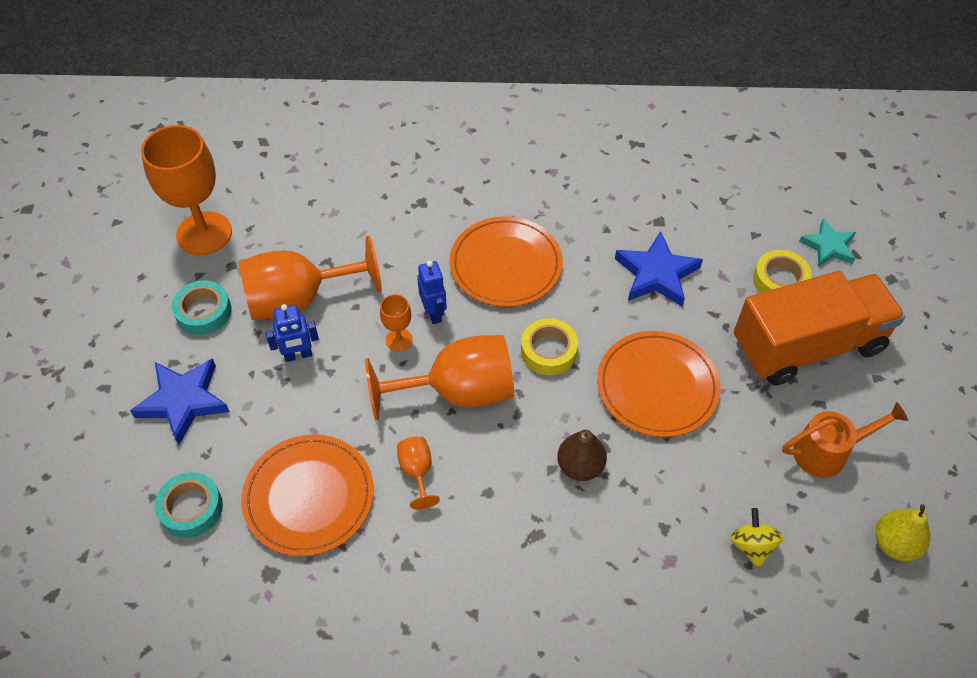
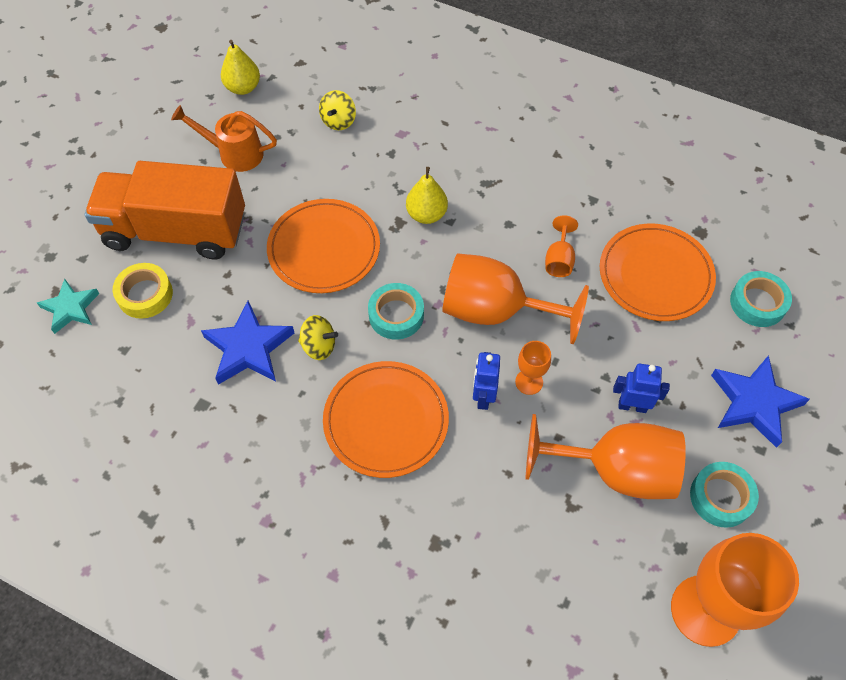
camera: 155 degrees left, 5 degrees up
(548, 351) = (396, 315): yellow tape -> turquoise tape
(580, 466) = (426, 214): brown pear -> yellow pear
(599, 298) = (319, 346): none -> yellow spinning top

